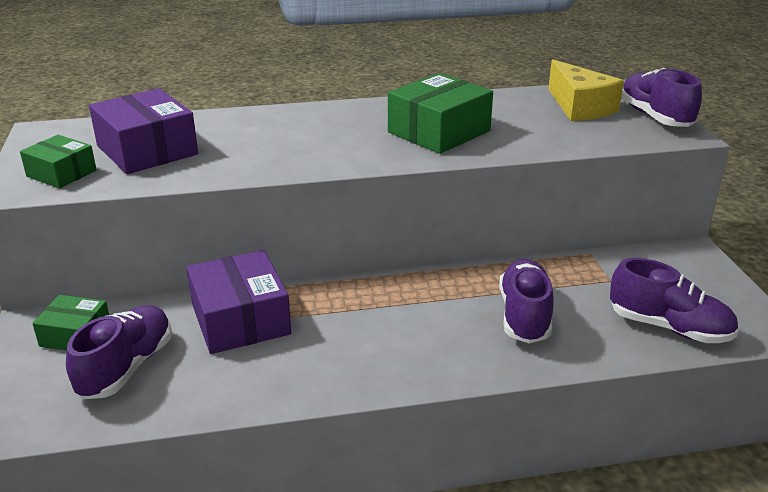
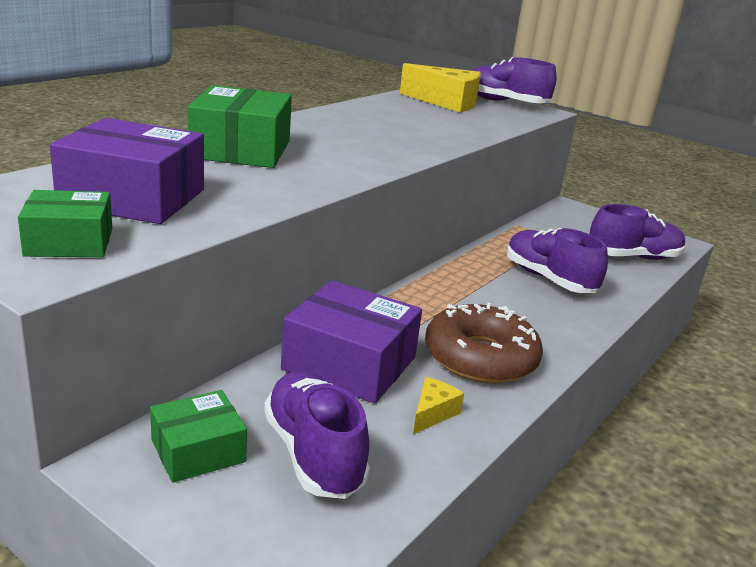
camera: 45 degrees left, 5 degrees down
(236, 378) = (432, 413): none -> yellow cheese
(339, 356) = (480, 357): none -> brown donut
(439, 131) = (385, 133): green box -> green box (241, 149)

